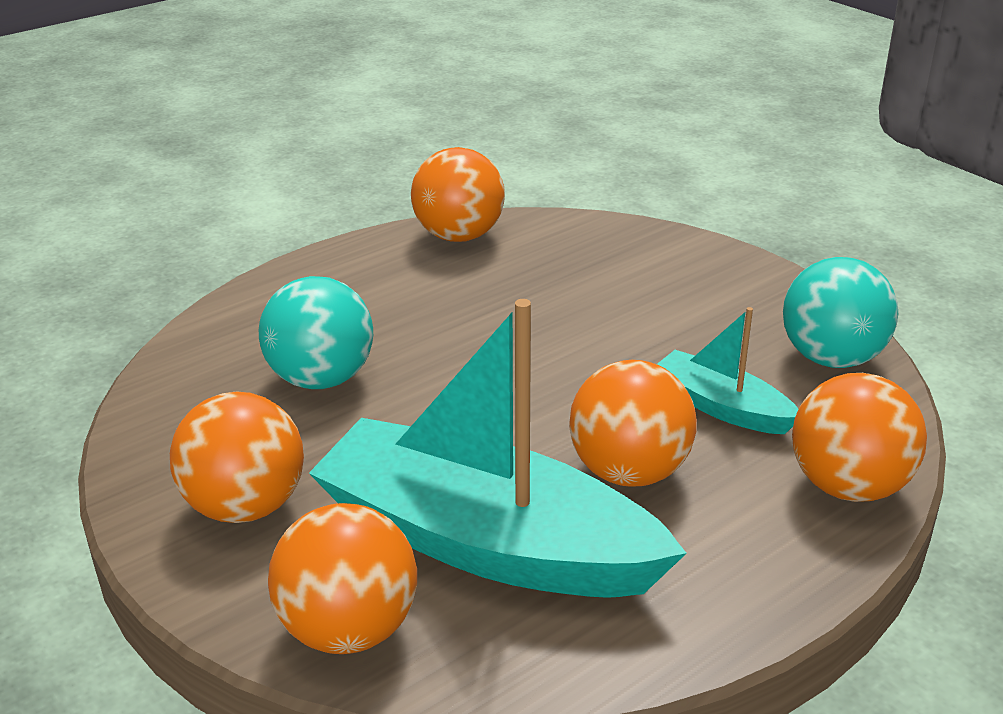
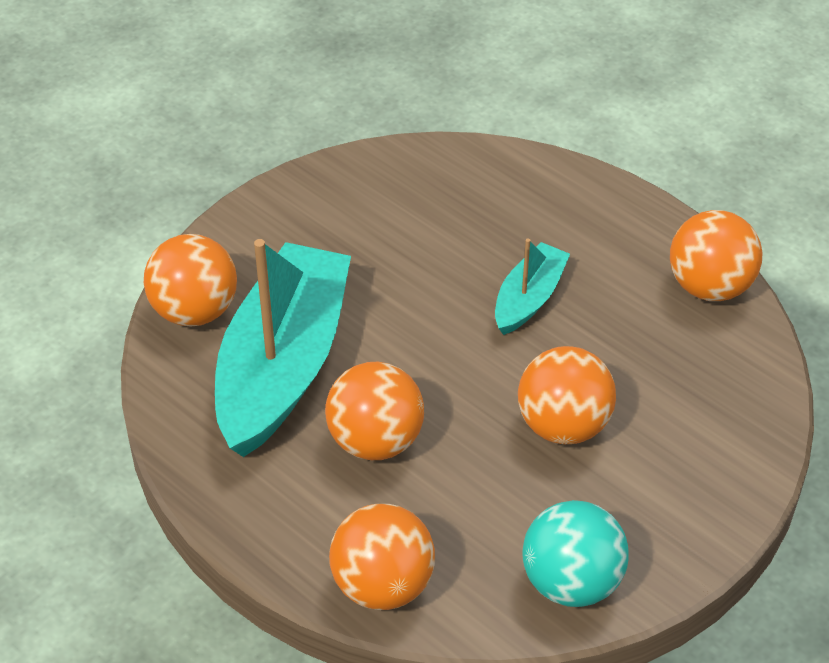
camera: 80 degrees right, 15 degrees up
(245, 506) = (301, 235): orange ball -> orange ball (563, 425)
(321, 378) = (455, 240): turquoise ball -> none
(721, 407) = (474, 498): turquoise boat -> turquoise boat (529, 298)

